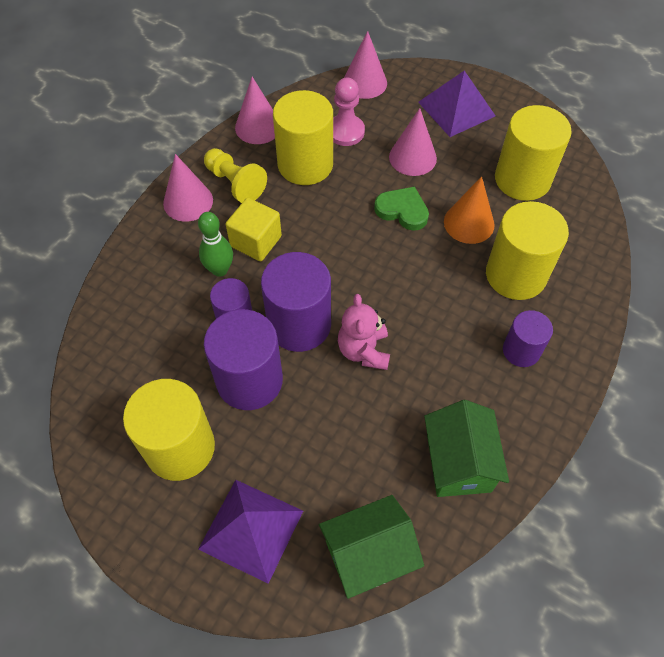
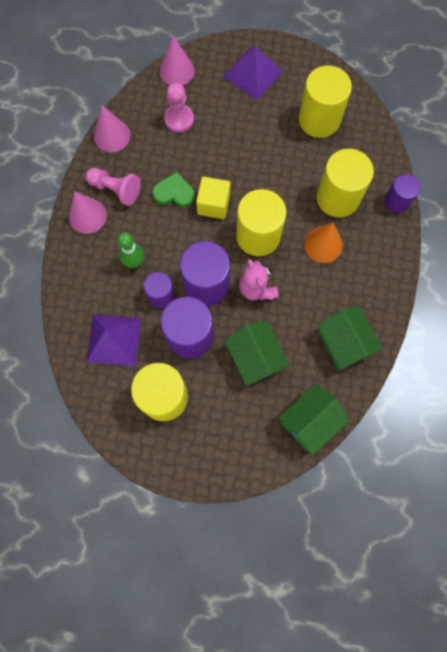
camera: 20 degrees left, 15 degrees up
(235, 183) = (115, 189): yellow pawn -> pink pawn
(251, 530) = (232, 432): purple pyramid -> purple pyramid (113, 340)
(256, 241) = (150, 231): yellow cube -> yellow cube (213, 204)
(305, 164) = (160, 157): yellow cylinder -> yellow cylinder (258, 236)
(325, 439) = (255, 358): none -> green house
(402, 210) = (244, 173): green heart -> green heart (174, 193)
(412, 157) = (236, 126): pink cone -> none
(469, 223) = (293, 168): orange cone -> orange cone (323, 244)
(521, 350) = (358, 253): purple cylinder -> purple cylinder (396, 201)

